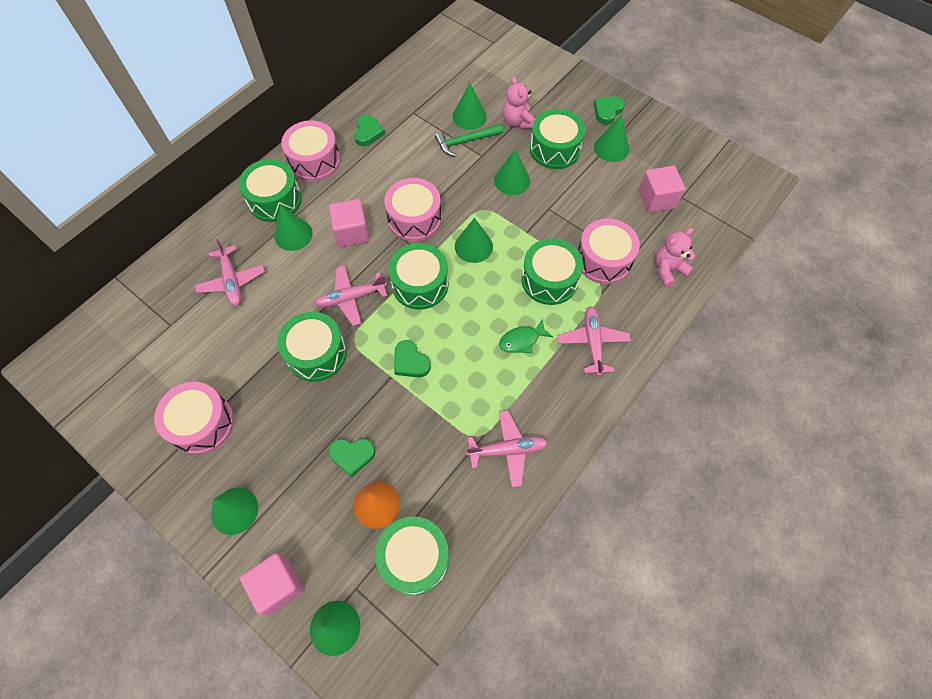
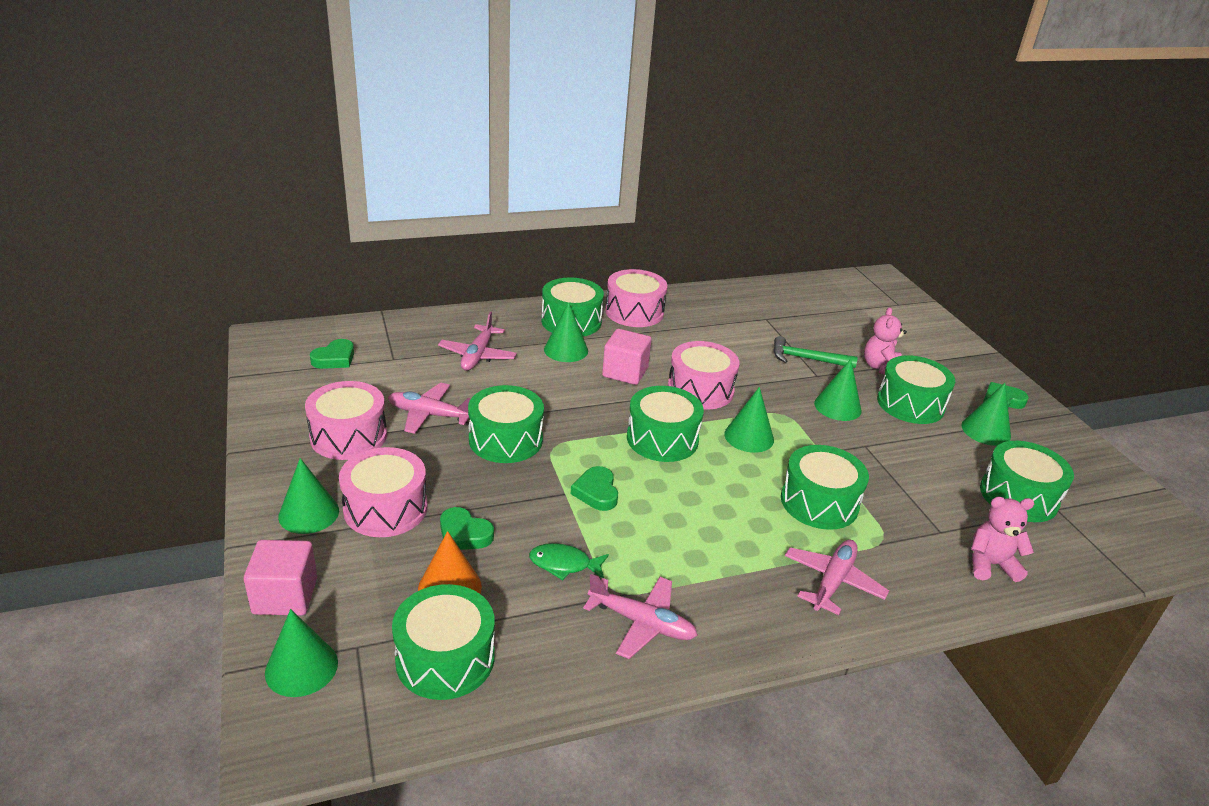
camera: 30 degrees right, 30 degrees down
(351, 298) = (579, 416): pink plane -> pink plane (429, 415)
(368, 133) = (706, 314): green heart -> green heart (334, 358)
(469, 116) = (826, 343): green cone -> none
(522, 340) = (742, 536): green fish -> green fish (564, 564)
(603, 260) = (904, 516): pink drum -> pink drum (385, 508)
(657, 199) = (1018, 496): pink cube -> green drum

